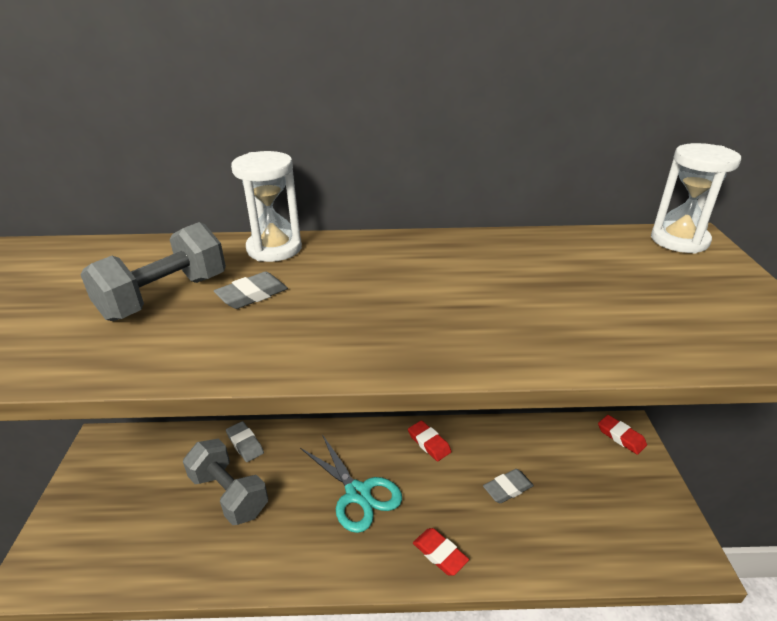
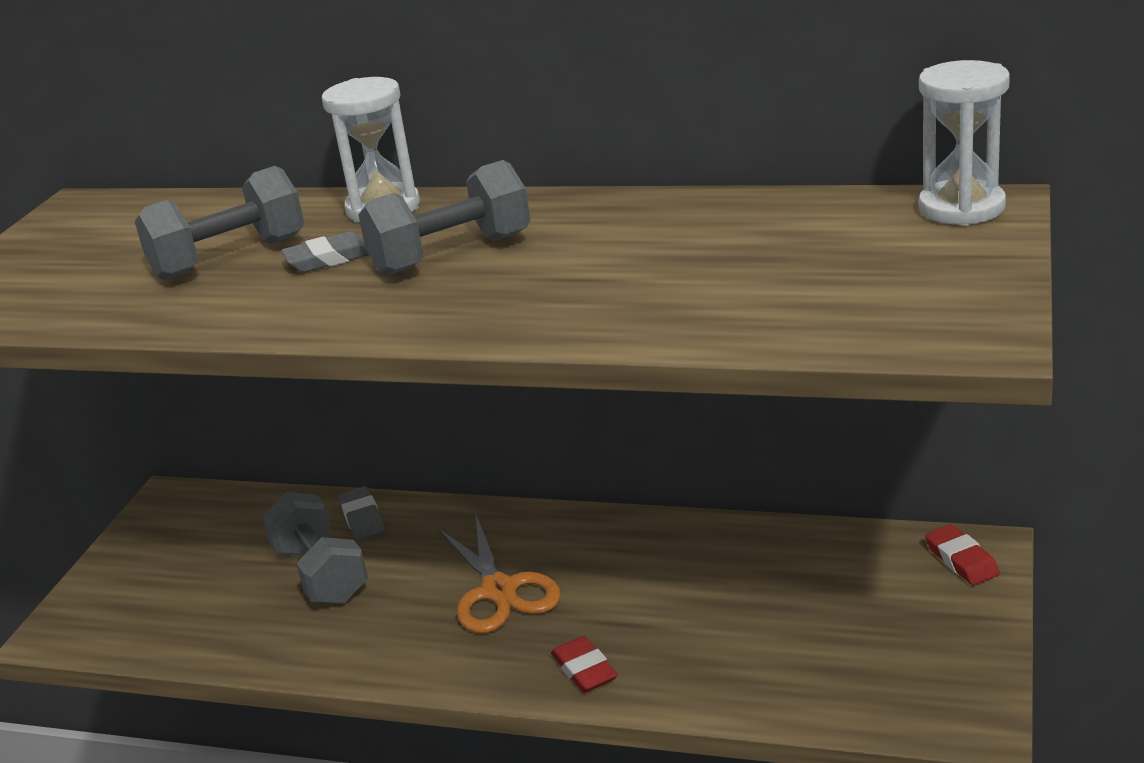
camera: 20 degrees right, 5 degrees down
(351, 287) = (451, 254): none -> grey dumbbell
(358, 493) = (499, 591): turquoise scissors -> orange scissors
(429, 443) = (635, 540): red eraser -> none
(507, 488) = (728, 607): grey eraser -> none

